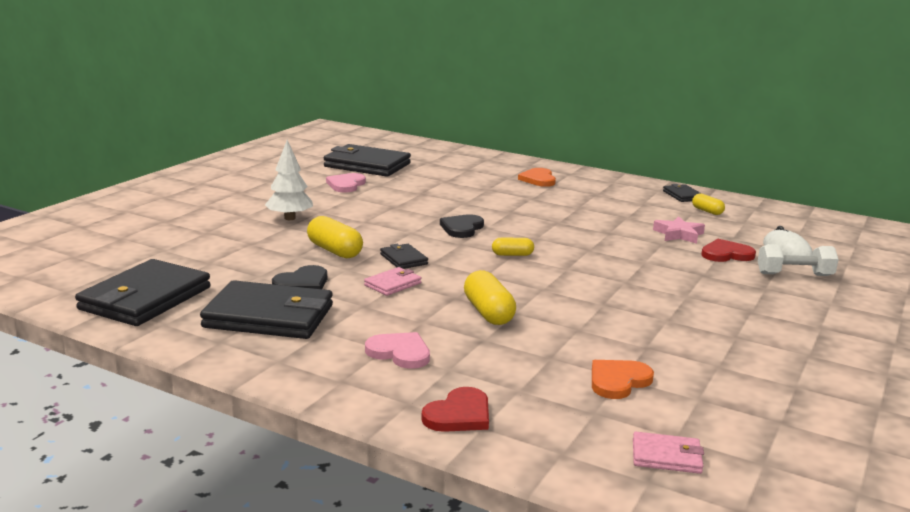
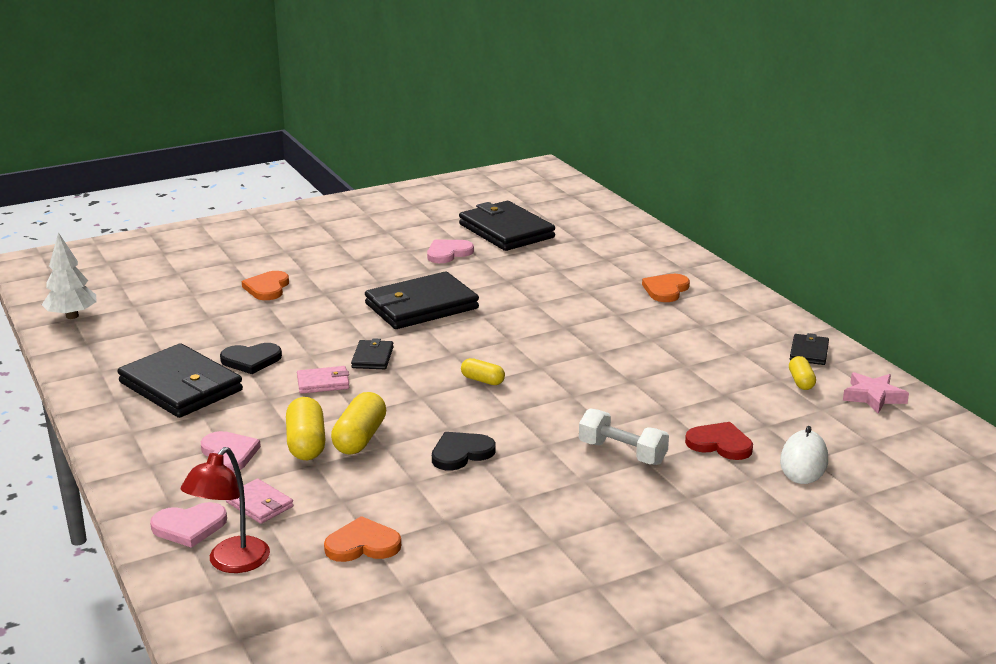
camera: 35 degrees right, 5 degrees up
(145, 298) = (117, 342): black wallet -> black wallet (421, 306)
(230, 232) = (267, 288): none -> orange heart
(290, 218) = (339, 283): white tree -> white tree (72, 316)
(335, 251) = (326, 331): yellow capsule -> yellow capsule (306, 444)
(459, 415) = (189, 526): red heart -> pink heart
(462, 228) = (482, 335): black heart -> black heart (461, 453)
(542, 429) = (231, 563): none -> red lamp
(666, 456) = (288, 625): pink wallet -> pink wallet (259, 504)
(678, 234) = (708, 403): pink star -> pink star (873, 397)
(794, 275) = (755, 493): white dumbbell -> white dumbbell (622, 453)

